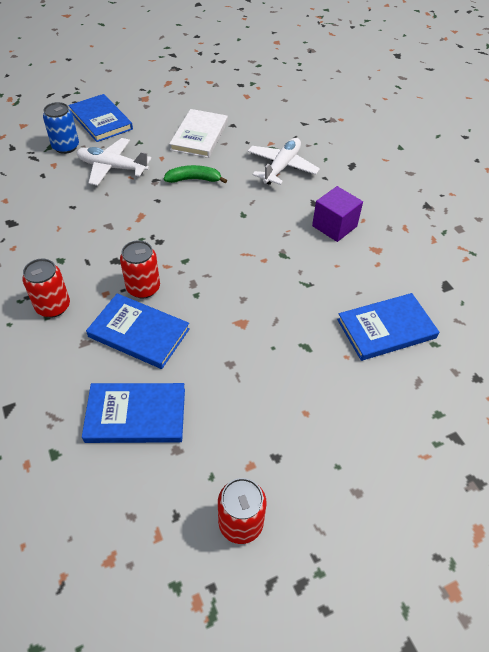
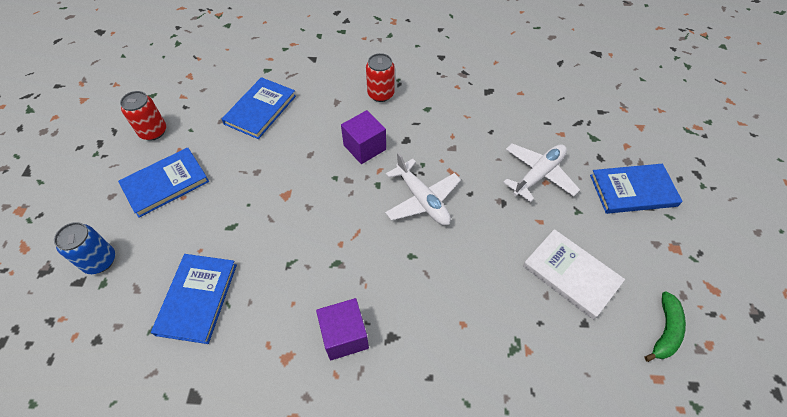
camera: 120 degrees right, 5 degrees up
(66, 147) = (589, 149): blue can -> blue can (100, 261)
(139, 333) = (323, 131): blue book -> blue book (166, 183)
(143, 288) = (364, 147): red can -> purple cube
(194, 179) = (489, 236): green banana -> green banana (665, 331)
(282, 167) = (472, 336): white plane -> white plane (422, 200)

